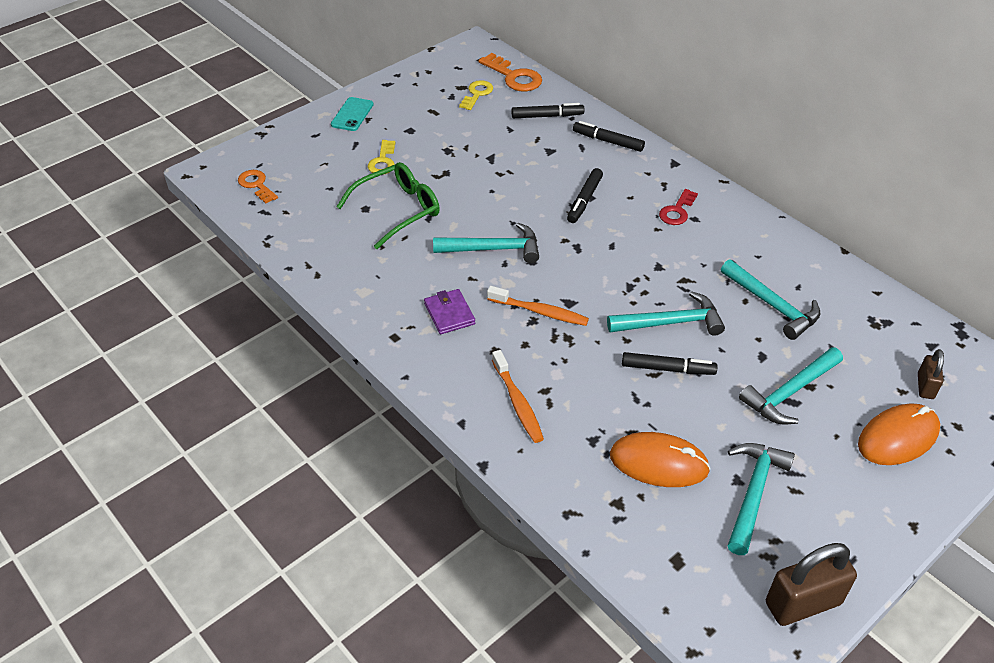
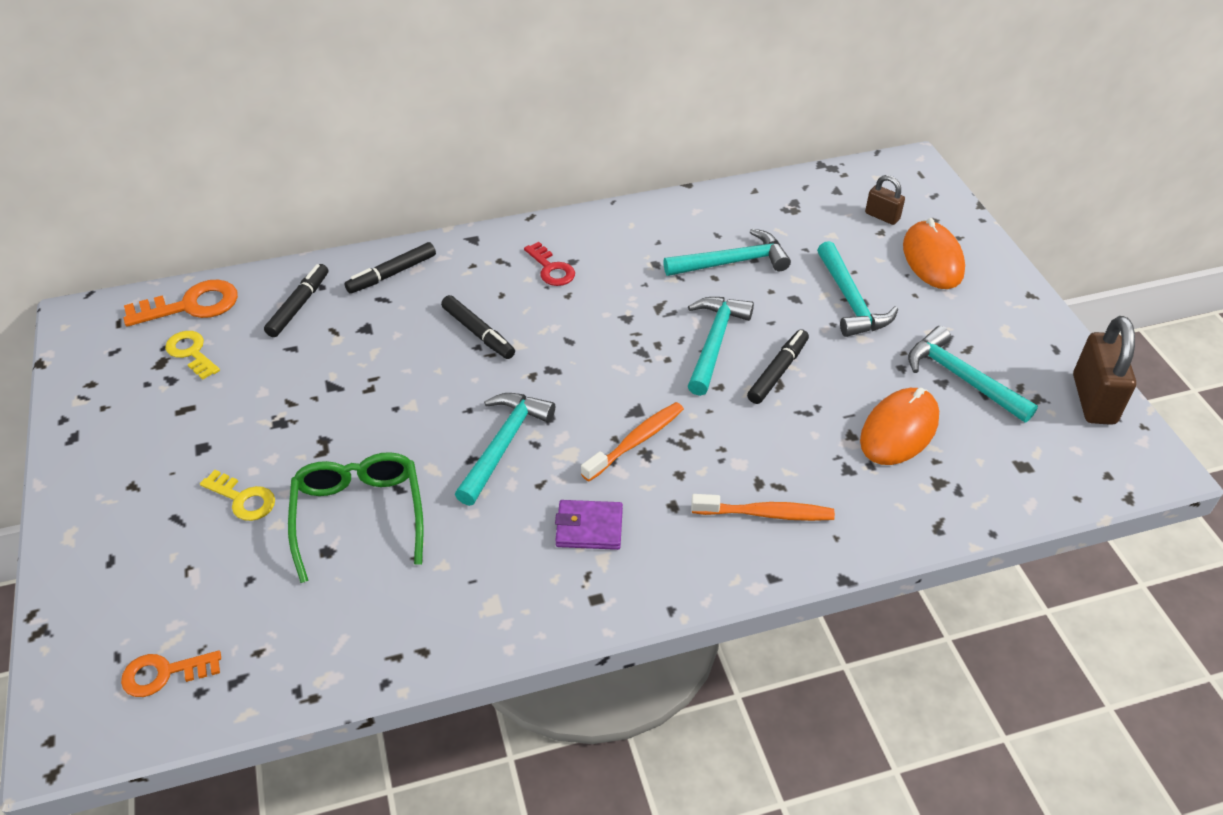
camera: 65 degrees left, 0 degrees up
(352, 114) = (105, 501): turquoise phone -> none

